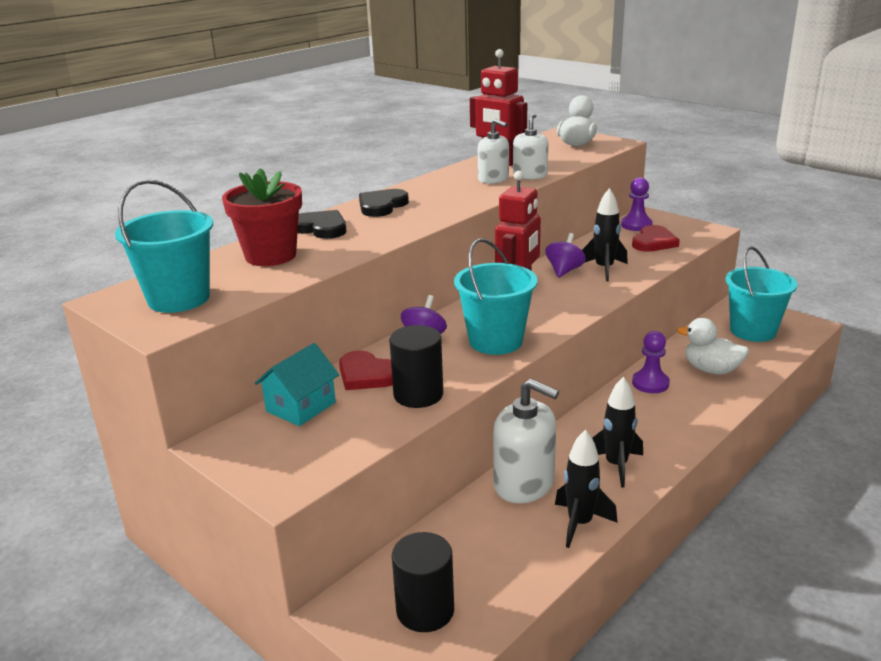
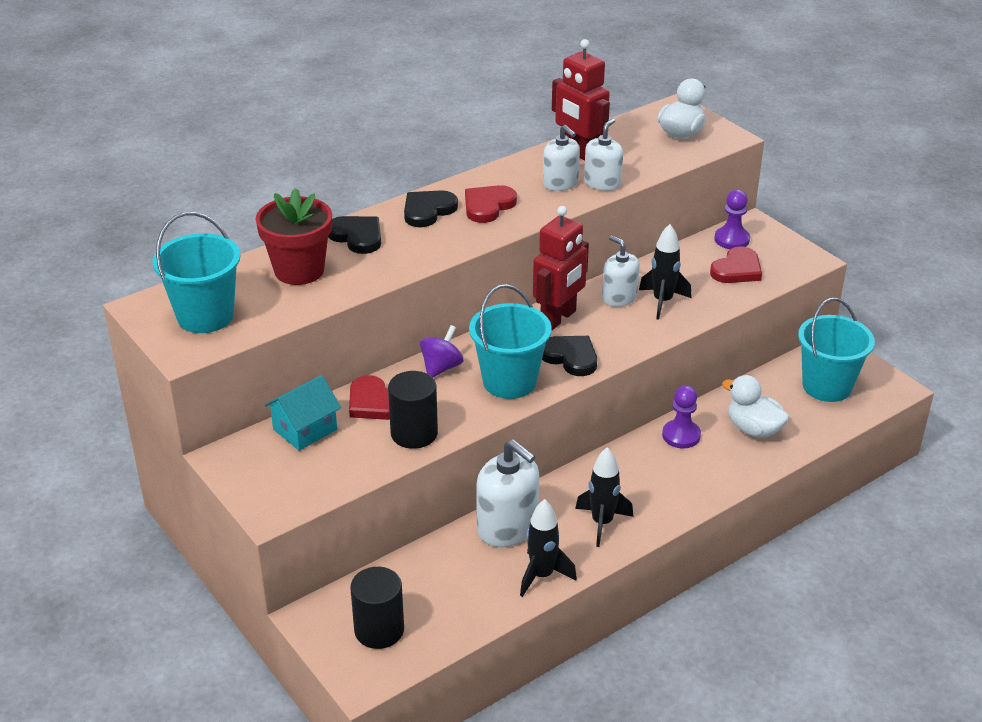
camera: 10 degrees right, 10 degrees up
(436, 198) = (488, 206): none -> red heart
(544, 316) = (570, 357): none -> black heart
(564, 271) = (619, 297): purple spinning top -> white soap dispenser

